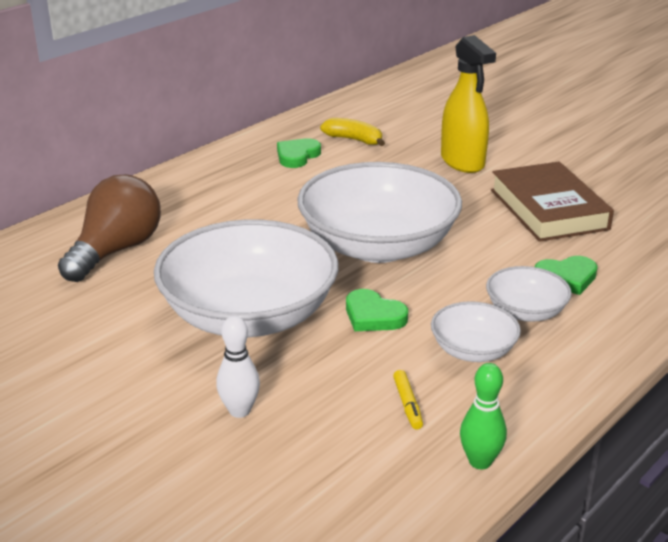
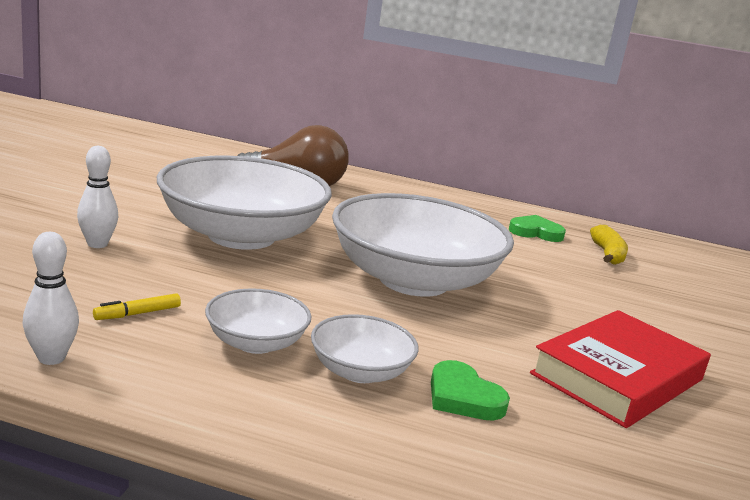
camera: 60 degrees right, 10 degrees down
(373, 316) = (282, 287): green heart -> none
(462, 162) = (651, 314): yellow spray bottle -> none
(480, 461) = (51, 358): green bowling pin -> white bowling pin
(548, 209) = (617, 376): brown book -> red book

